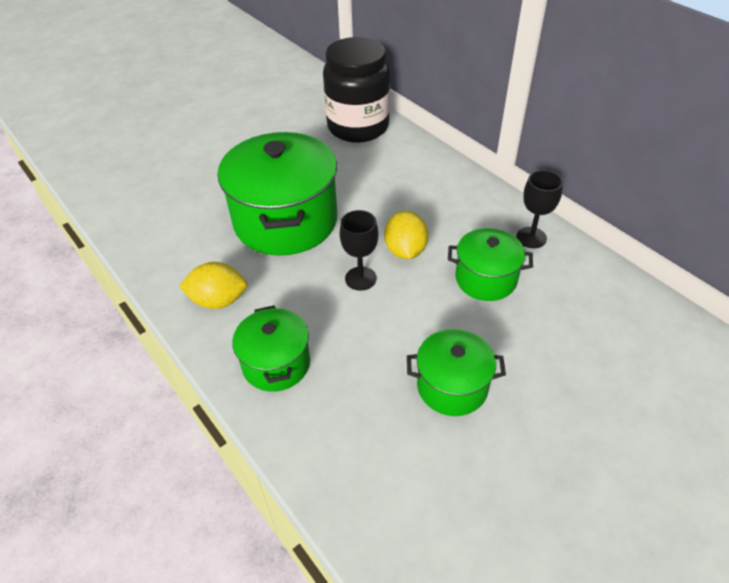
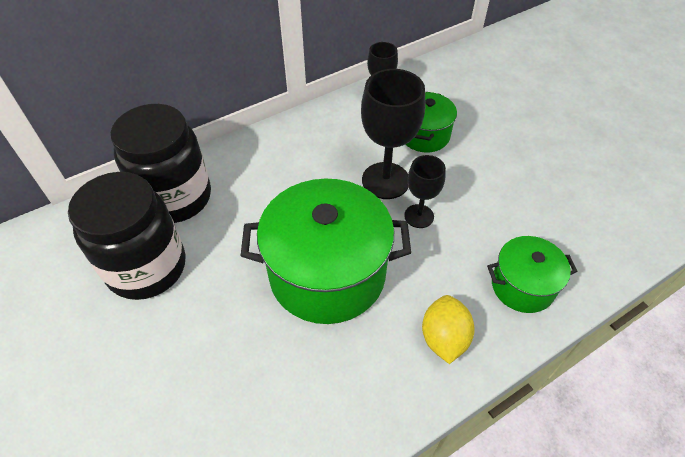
camera: 85 degrees left, 5 degrees up
(287, 128) = (147, 267): none -> black jar
(405, 250) = (385, 180): yellow lemon -> black goblet
(452, 386) = (533, 171): green pot -> none

